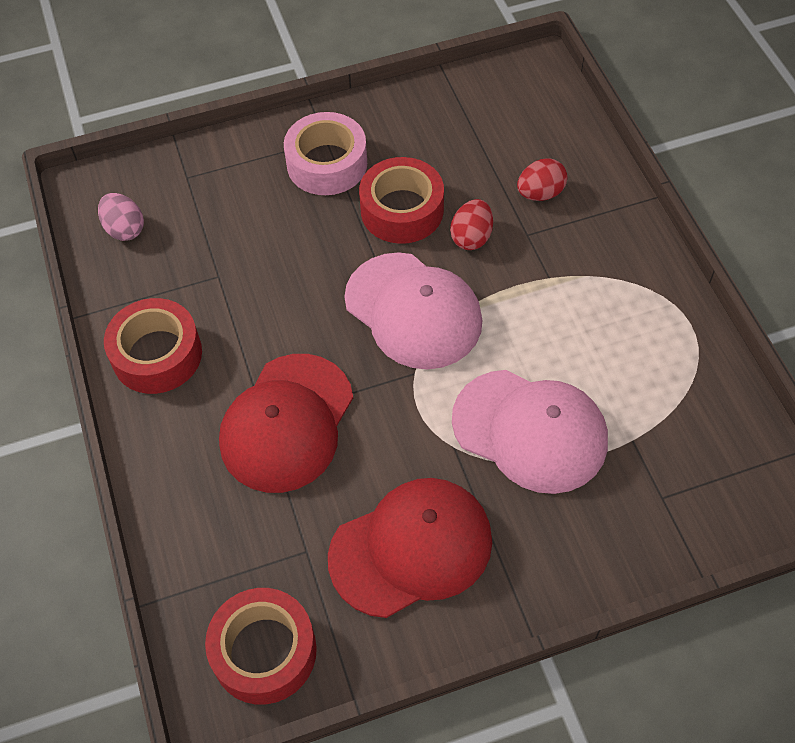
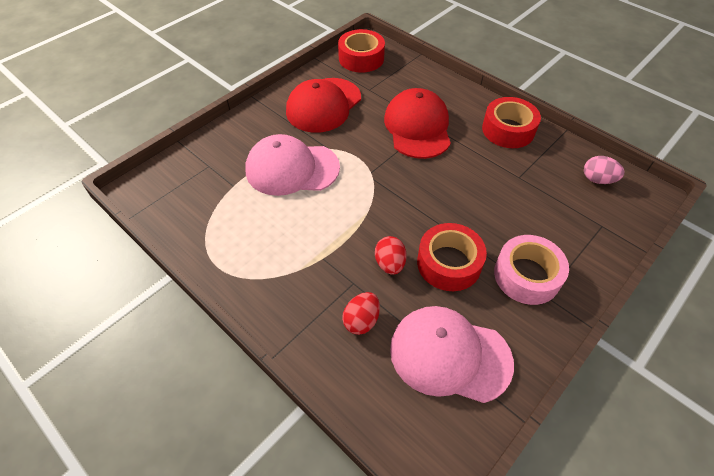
camera: 150 degrees right, 5 degrees down
(413, 311) = (394, 203): pink cap -> pink cap (449, 355)

